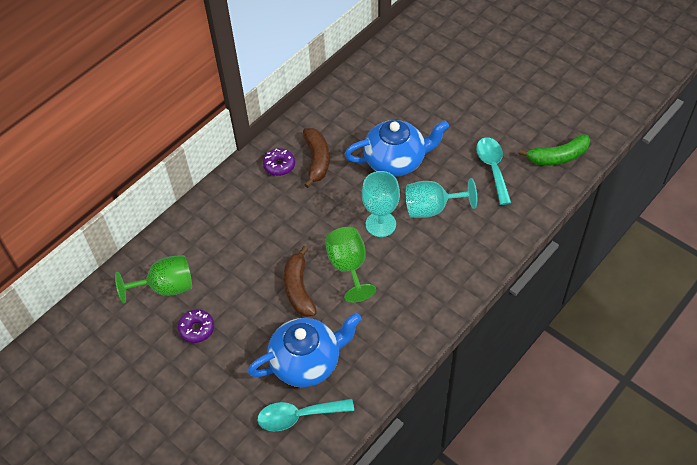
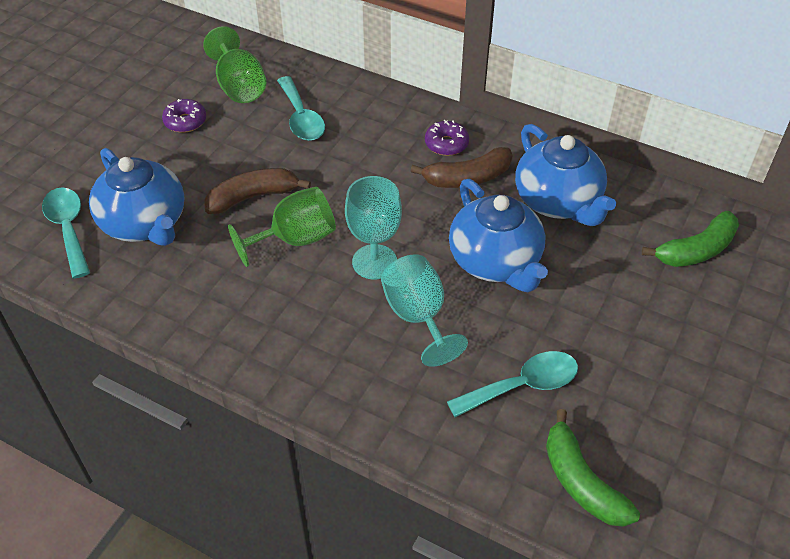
camera: 75 degrees right, 5 degrees down
(220, 249) = (301, 118): none -> turquoise spoon
(352, 118) = (558, 201): none -> blue teapot
(409, 65) = (696, 250): none -> green banana

